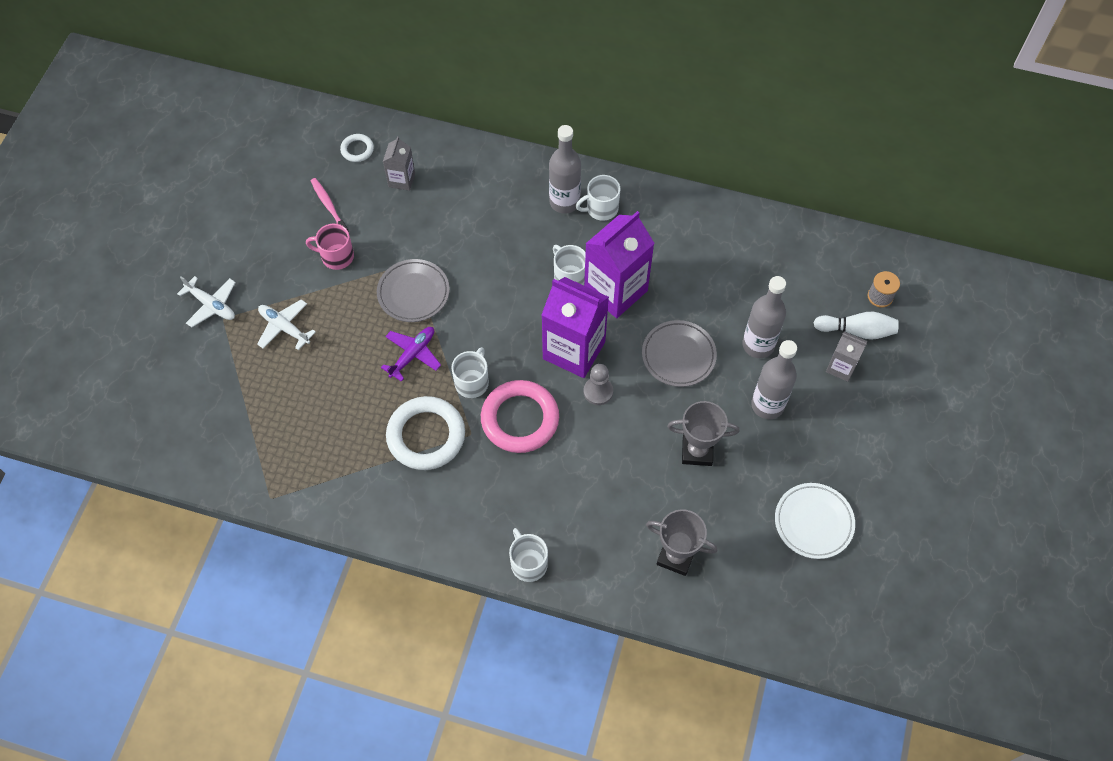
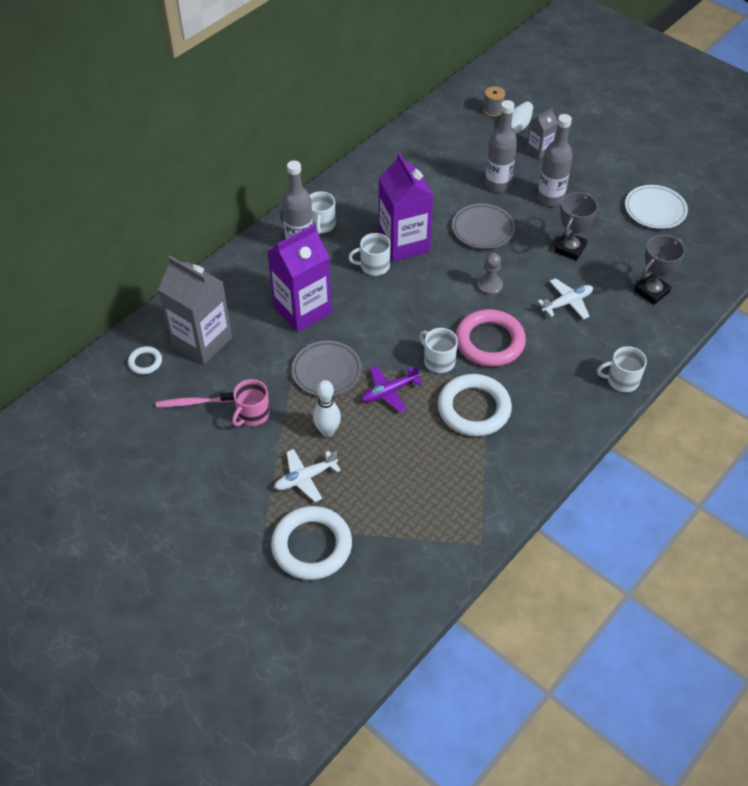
camera: 65 degrees left, 10 degrees down
(211, 305) = (244, 530): white plane -> white plane (567, 303)
(216, 362) = (312, 546): none -> white ring
(344, 323) = (327, 431): none -> white bowling pin
(401, 180) = (202, 341): grey carton -> grey carton, size x1.96
(413, 354) = (389, 392): purple plane -> purple plane turned 90 degrees counterclockwise
(574, 350) = (444, 287): purple carton -> purple carton (302, 310)

